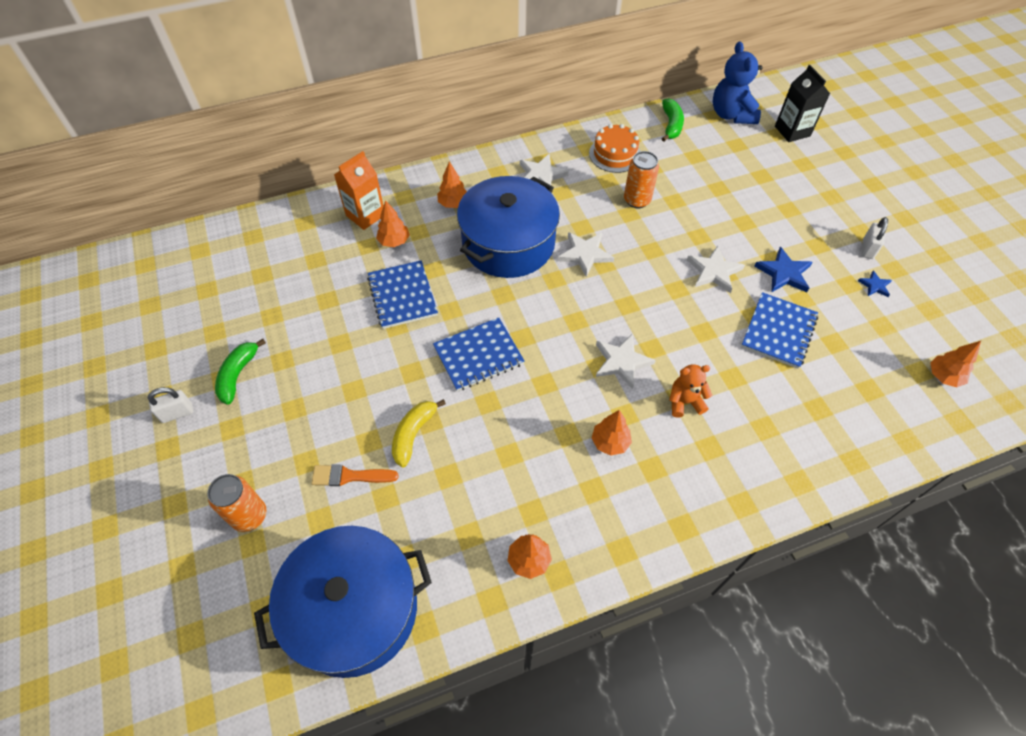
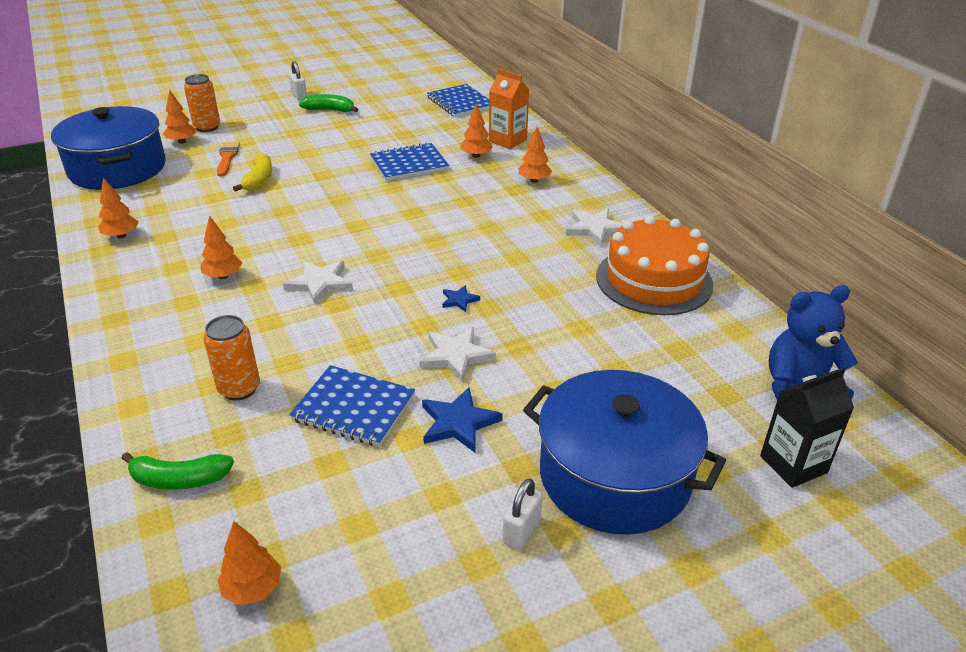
camera: 85 degrees right, 20 degrees down
(288, 541) = (182, 142): none -> orange tree
(413, 434) = (259, 179): yellow banana -> yellow banana turned 75 degrees clockwise
(478, 356) = (337, 204): blue notebook -> blue notebook (460, 103)
(508, 243) = (483, 213): blue pot -> blue pot (614, 476)
(585, 254) = (473, 259): white star -> none
(615, 154) = (654, 280): orange cake -> orange cake, size x1.64
(637, 200) = (572, 296): orange can -> orange can (239, 389)
(671, 125) = (738, 329): green banana -> green banana (179, 479)
(684, 402) = (260, 325): orange teddy bear -> none
(867, 249) = (521, 531): white padlock -> white padlock turned 75 degrees counterclockwise
(875, 285) = (440, 528): blue star -> blue star (459, 300)

